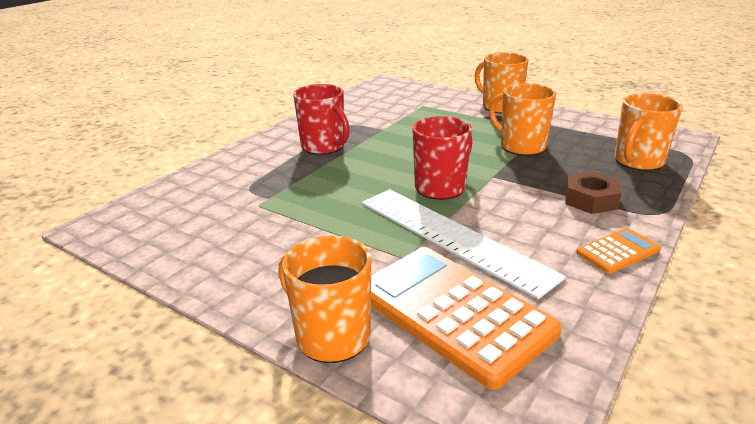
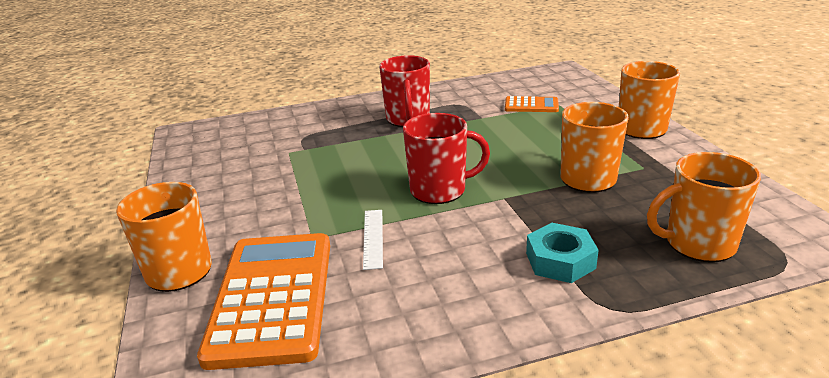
camera: 40 degrees right, 0 degrees up
(452, 237) = (373, 238): white ruler -> white ruler, size x0.42
(590, 200) = (560, 261): brown nut -> turquoise nut
(618, 251) = (492, 322): orange calculator -> orange calculator (531, 105)

